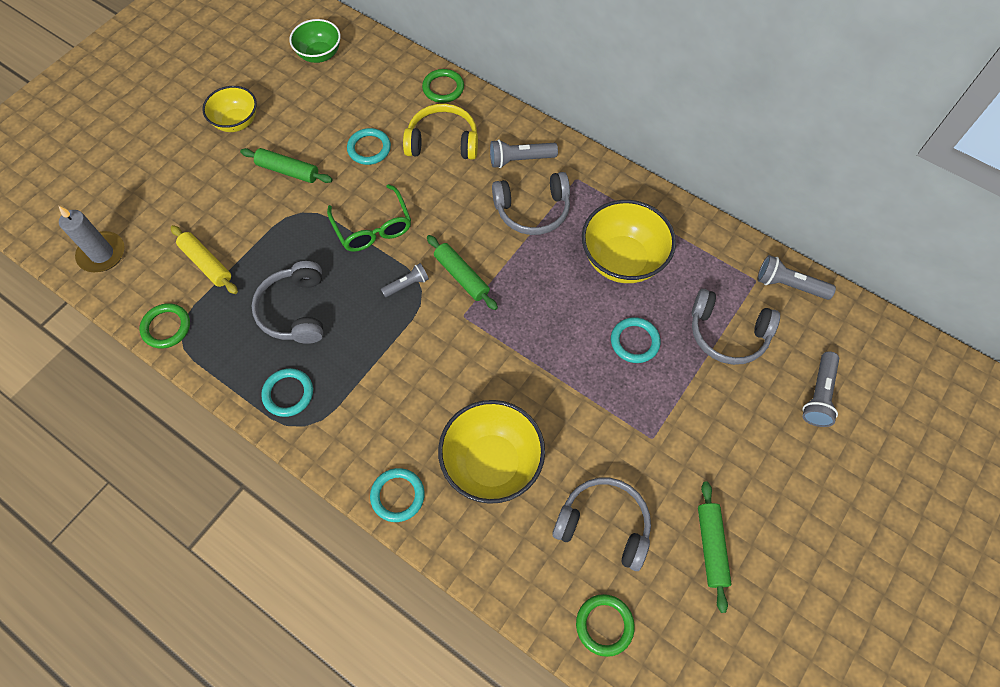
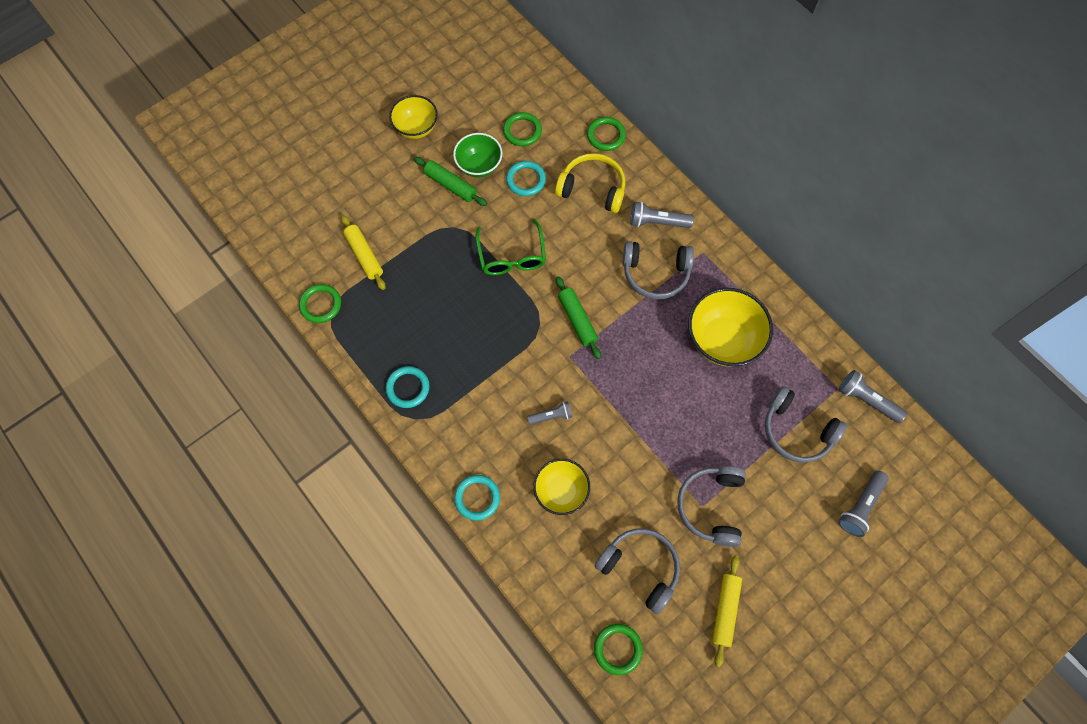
camera: 15 degrees right, 5 degrees up
(102, 254) = (280, 226): grey candle -> none
(295, 310) = (429, 316): grey headphones -> grey headphones (711, 506)
(319, 54) = (503, 77): green bowl -> green bowl (479, 165)
(353, 102) = (522, 131): none -> green ring
(407, 285) = (528, 316): grey flashlight -> grey flashlight (551, 416)
(492, 463) = (561, 491): yellow bowl -> yellow bowl, size x0.64
(634, 341) = (712, 417): turquoise ring -> none
(711, 546) = (725, 610): green rolling pin -> yellow rolling pin

